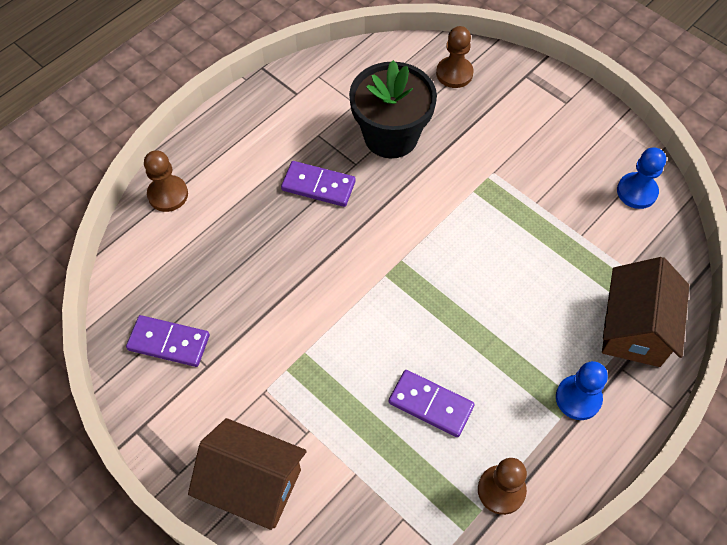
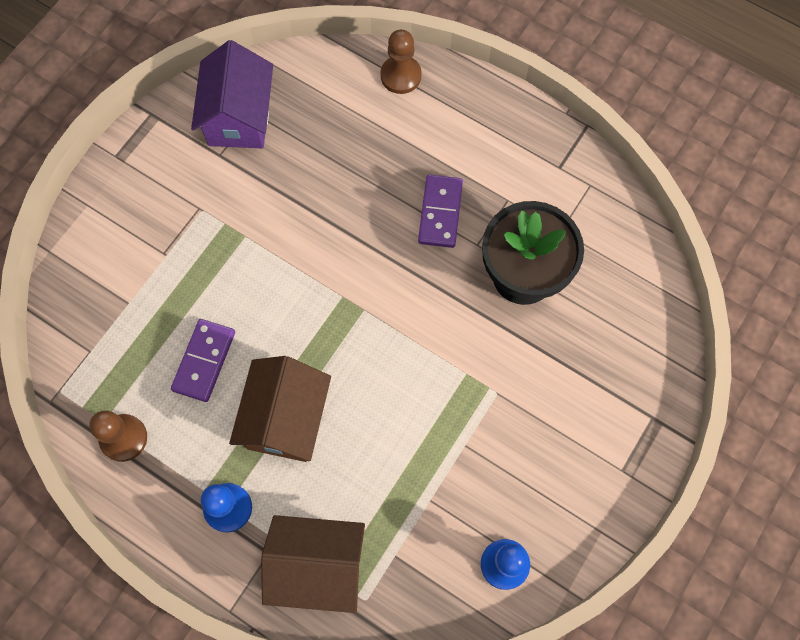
camera: 80 degrees right, 10 degrees up
(169, 342) = (239, 117): purple domino -> purple house
(253, 484) = (111, 218): brown house -> brown house (286, 419)
(454, 73) = (633, 332): brown pawn -> none

